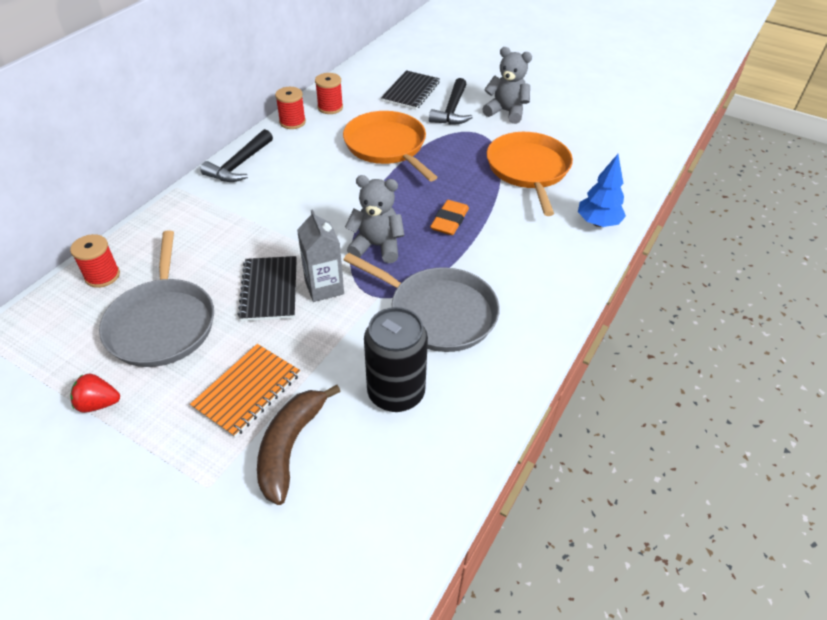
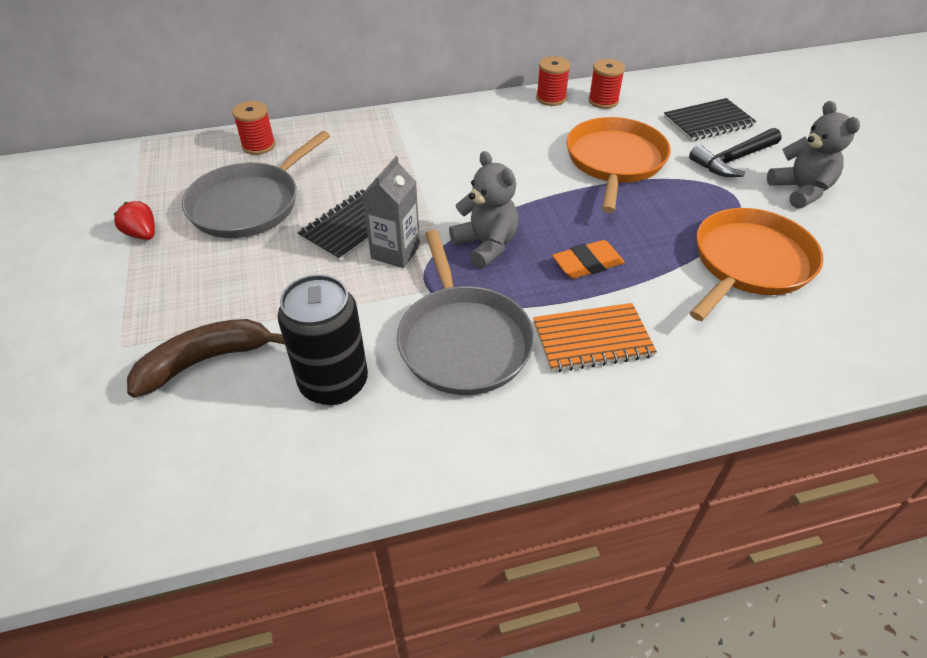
camera: 45 degrees right, 0 degrees up
(239, 165) = (459, 113): black hammer -> none
(247, 391) = (234, 295): orange notebook -> orange notebook (592, 340)
(598, 223) = (767, 369): blue tree -> none

